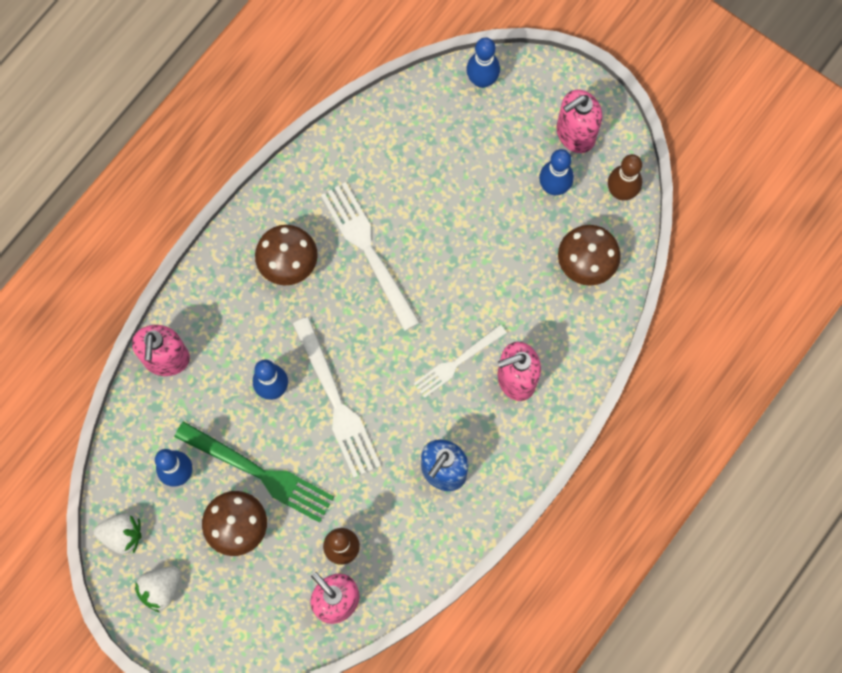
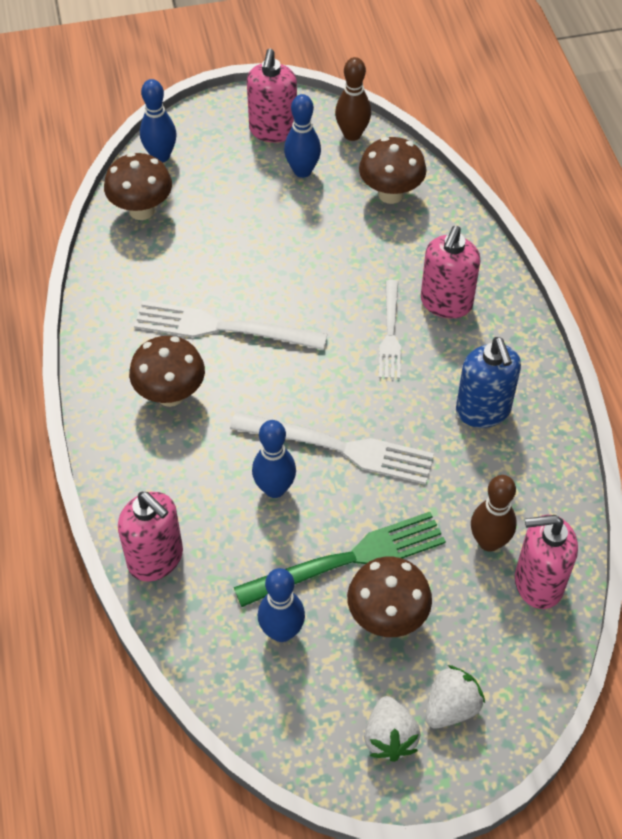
camera: 50 degrees left, 20 degrees down
(122, 535) = (298, 734): white strawberry -> white strawberry (451, 707)
(422, 112) = (142, 210): none -> brown mushroom

